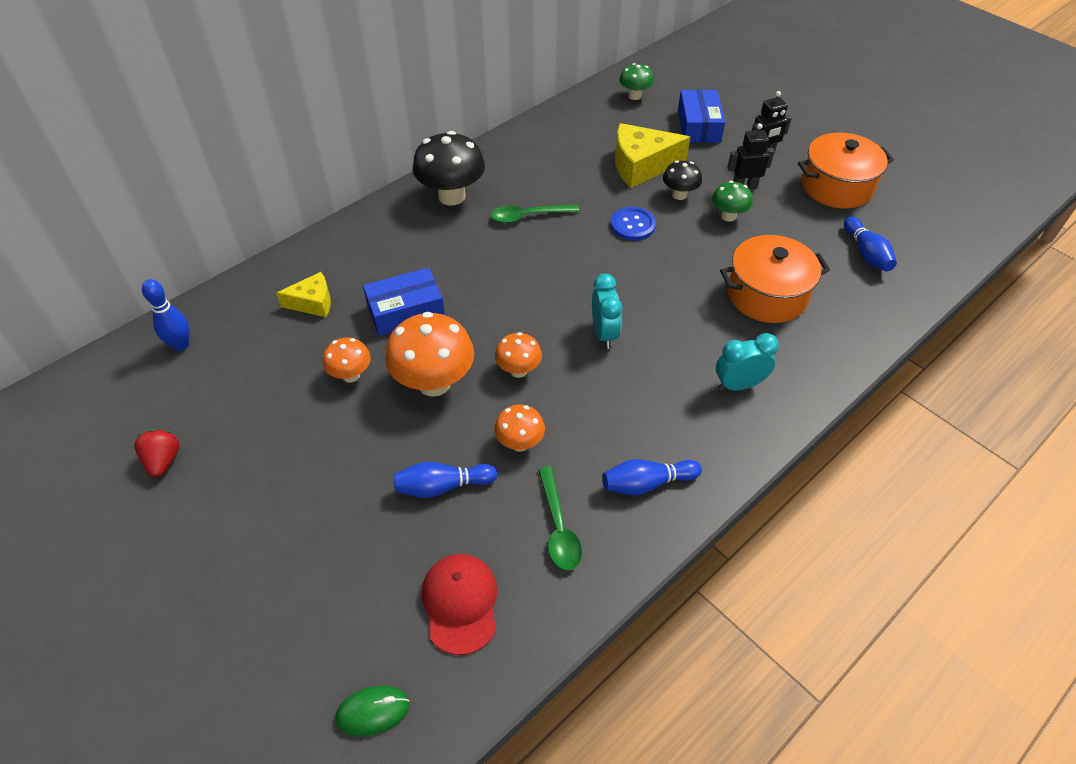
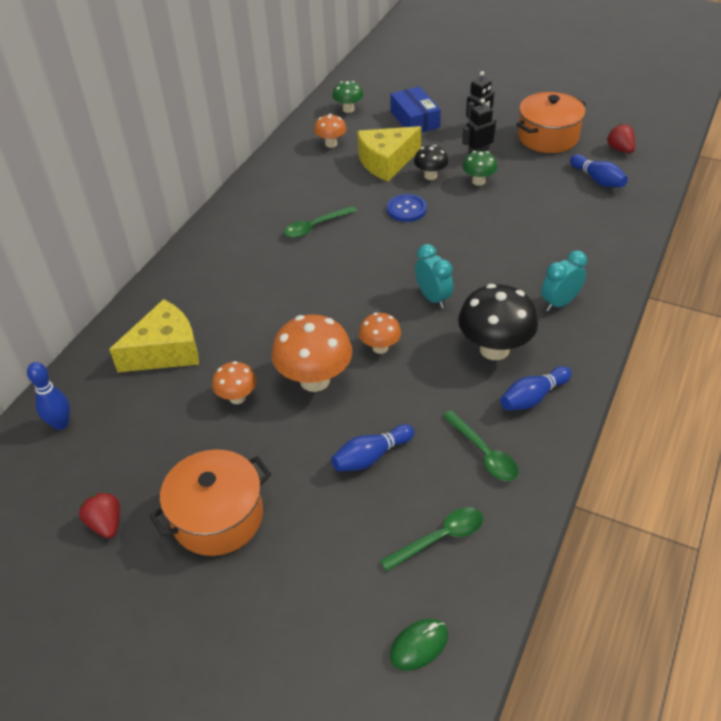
camera: 20 degrees left, 5 degrees down
(313, 303) = (165, 351): yellow cheese -> yellow cheese, size x1.70
(406, 311) = (255, 332): blue box -> none
(451, 196) = (238, 229): black mushroom -> black mushroom (494, 349)
(460, 603) = (440, 538): red cap -> green spoon
(520, 443) = (415, 402): orange mushroom -> orange mushroom (331, 144)
(767, 295) = (542, 231): orange pot -> orange pot (217, 517)
(913, 225) = (620, 149): none -> red strawberry

